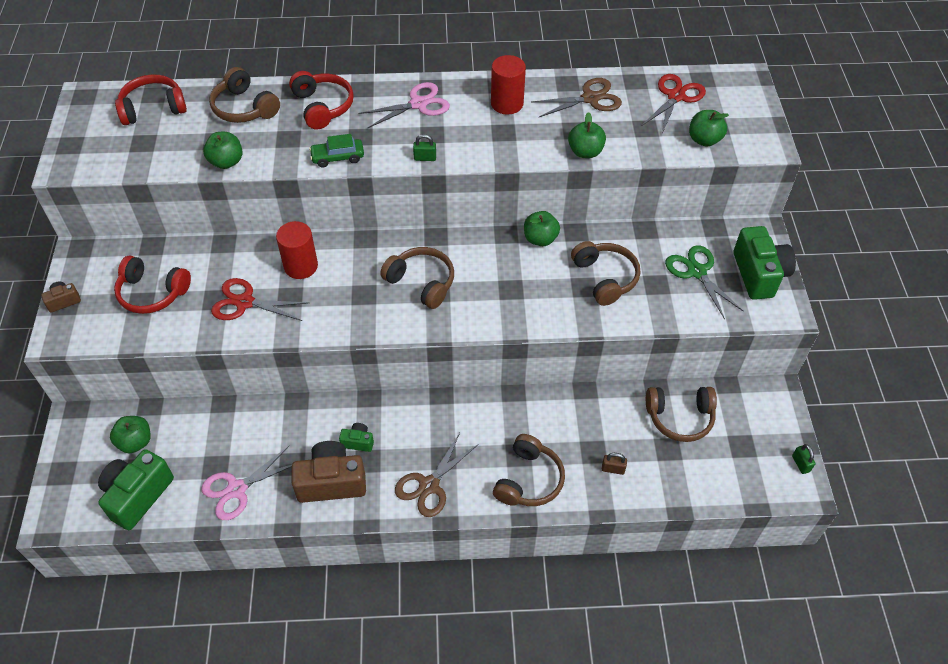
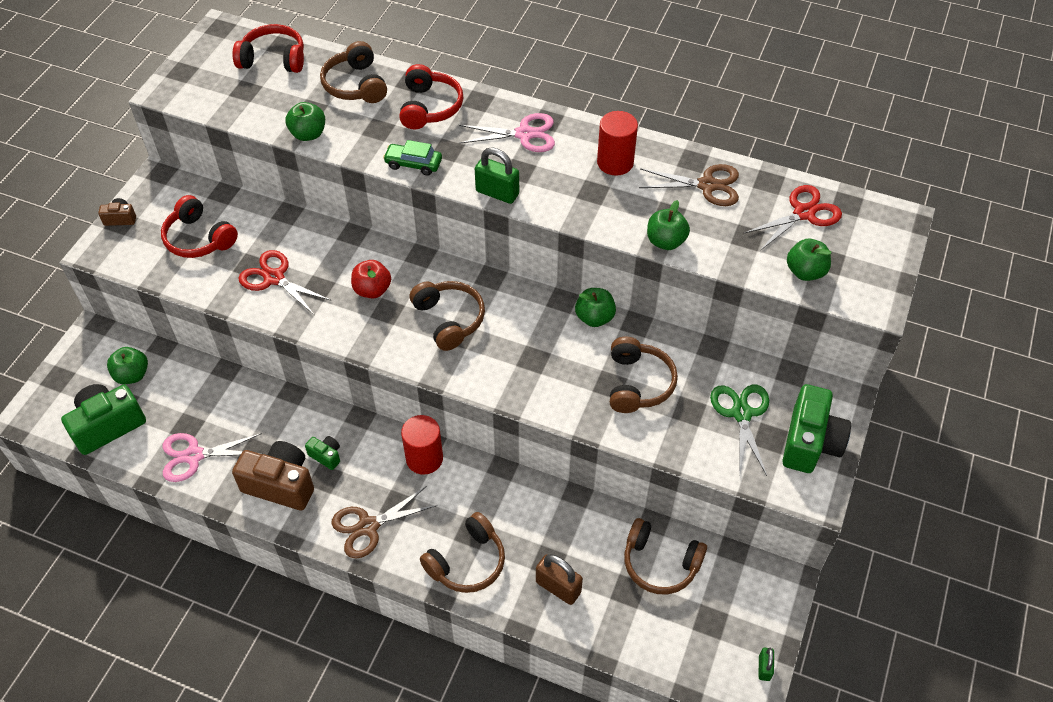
camera: 25 degrees right, 0 degrees up
(301, 266) = (344, 261): red cylinder -> red cylinder (424, 458)
(340, 281) = (372, 290): none -> red apple
(425, 158) = (497, 193): green padlock -> green padlock, size x1.76
(613, 469) = (558, 587): brown padlock -> brown padlock, size x1.76

